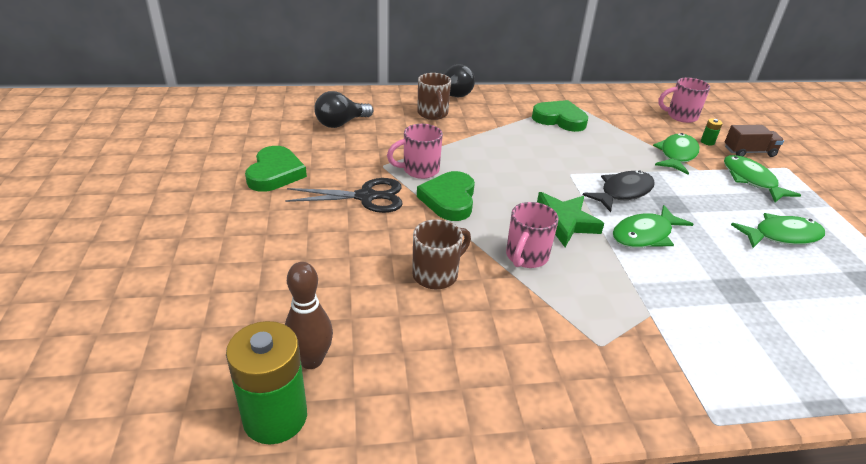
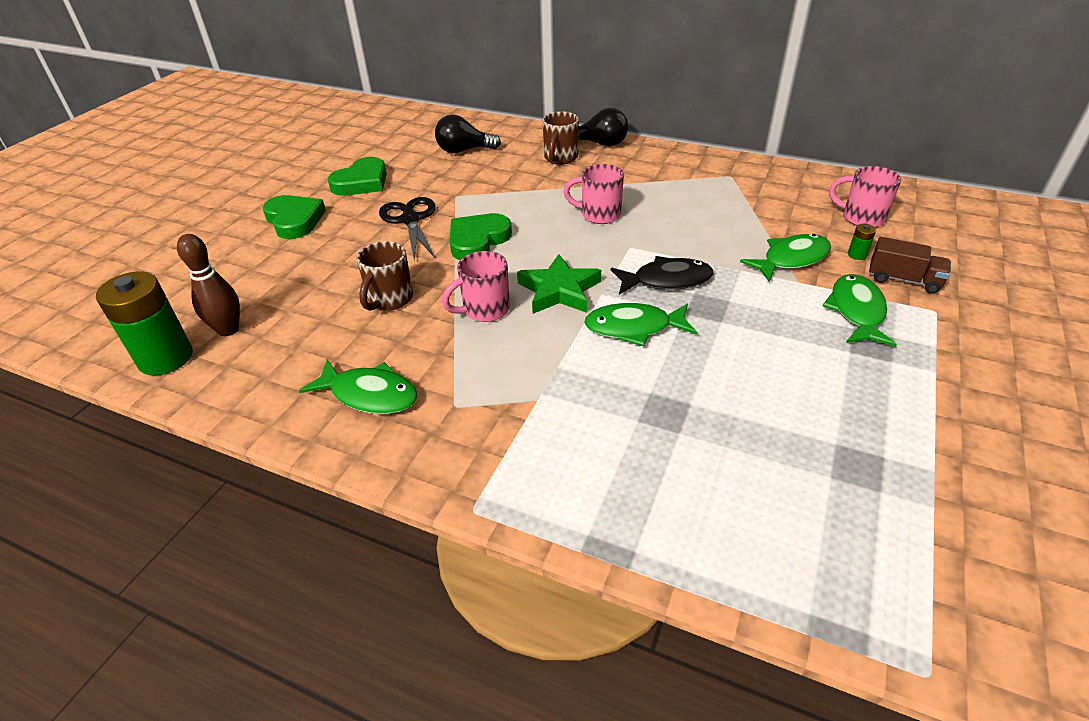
camera: 35 degrees right, 5 degrees up
(367, 197) = (410, 220): black scissors -> black scissors turned 135 degrees counterclockwise
(419, 170) = (483, 208): pink mug -> pink mug (599, 215)
(436, 274) = (389, 299): brown mug -> brown mug turned 120 degrees clockwise
(559, 119) = (693, 190): green heart -> green heart (294, 220)
(781, 236) = (807, 381): green fish -> green fish (369, 395)

